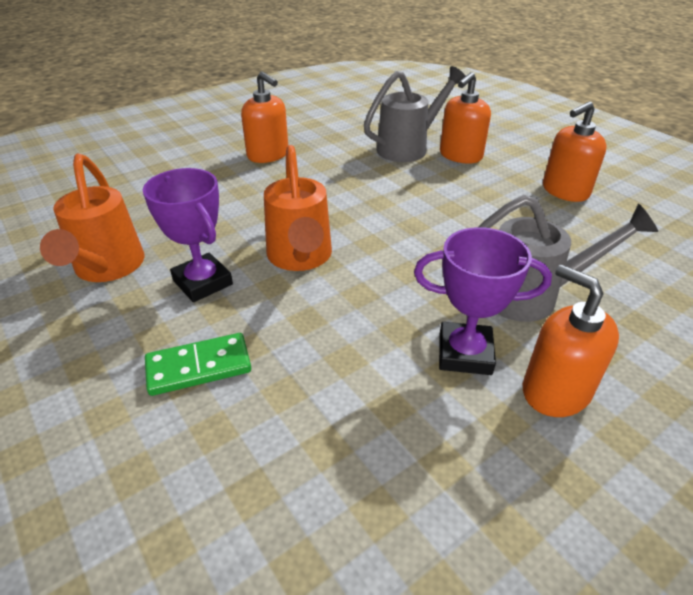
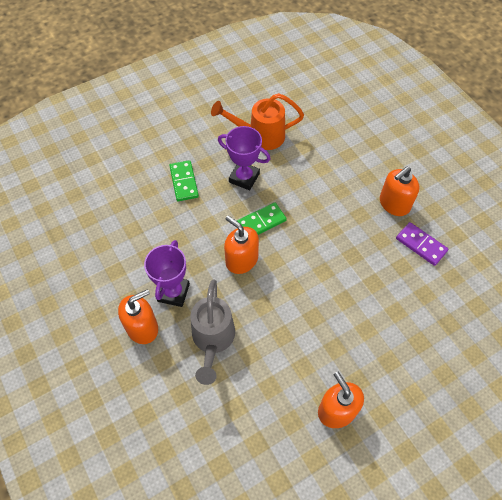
camera: 95 degrees right, 20 degrees up
(203, 282) = (244, 178): purple trophy -> purple trophy turned 60 degrees clockwise
(300, 258) = (261, 222): orange watering can -> green domino
(328, 141) = (421, 245): none -> purple domino
(409, 147) = (412, 305): grey watering can -> none
(460, 156) = (398, 343): orange soap dispenser -> orange soap dispenser (241, 260)

